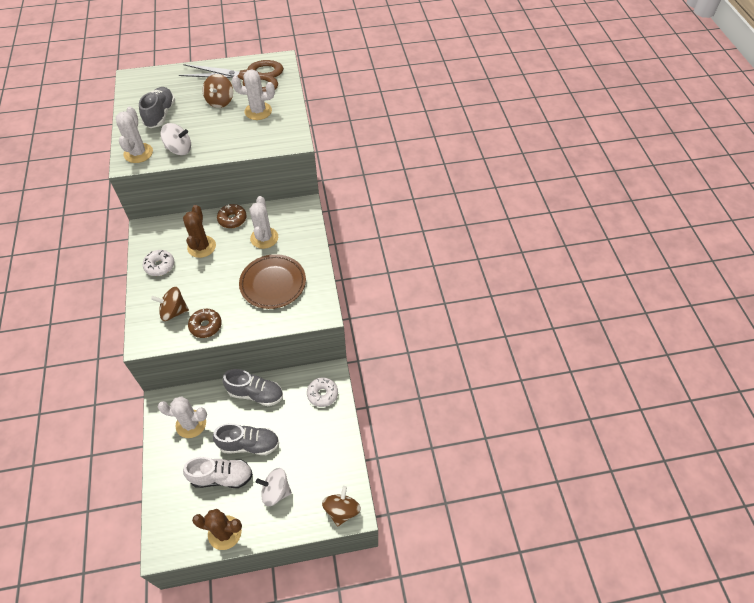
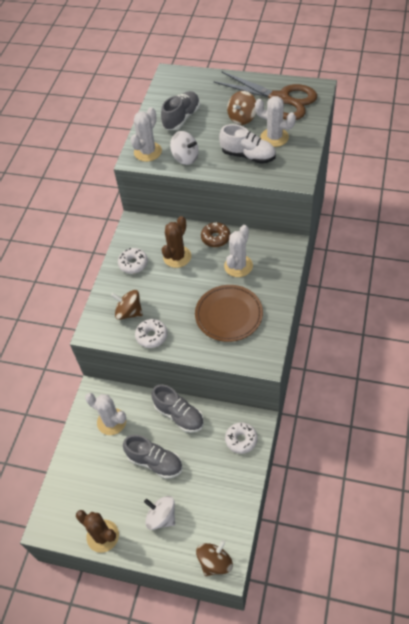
camera: 30 degrees right, 0 degrees up
(206, 326) = (151, 336): brown donut -> white donut
(222, 477) = (119, 483): white shoe -> white shoe (248, 156)

